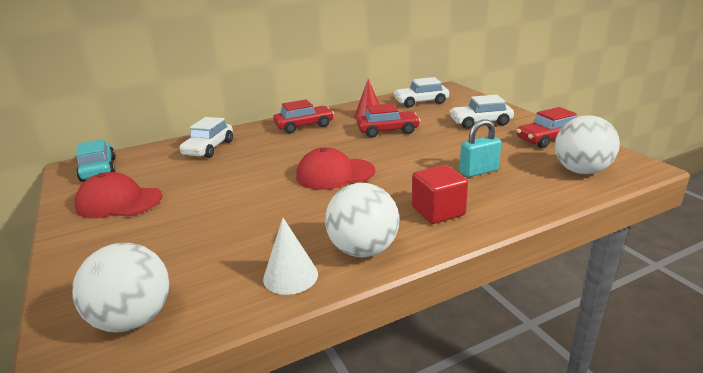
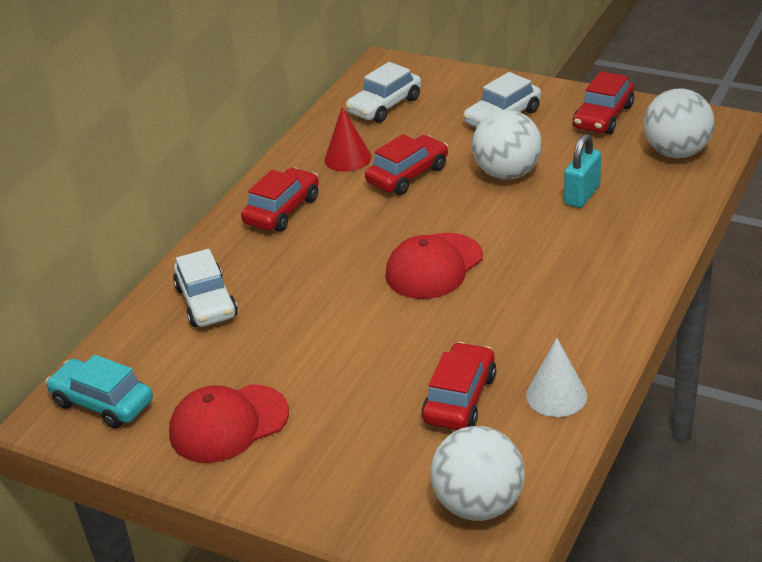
camera: 35 degrees left, 10 degrees up
(235, 247) = (460, 398): none -> red car
(363, 250) = (585, 338): white ball -> white ball (507, 173)
(438, 211) = (600, 264): red cube -> none

